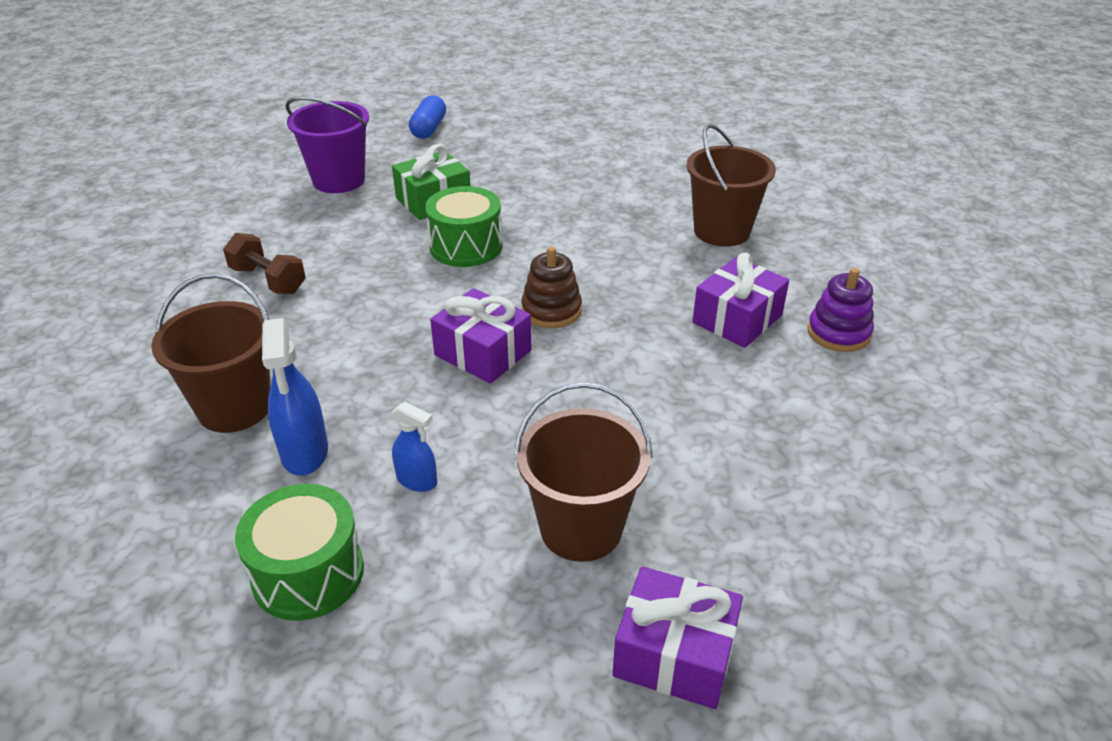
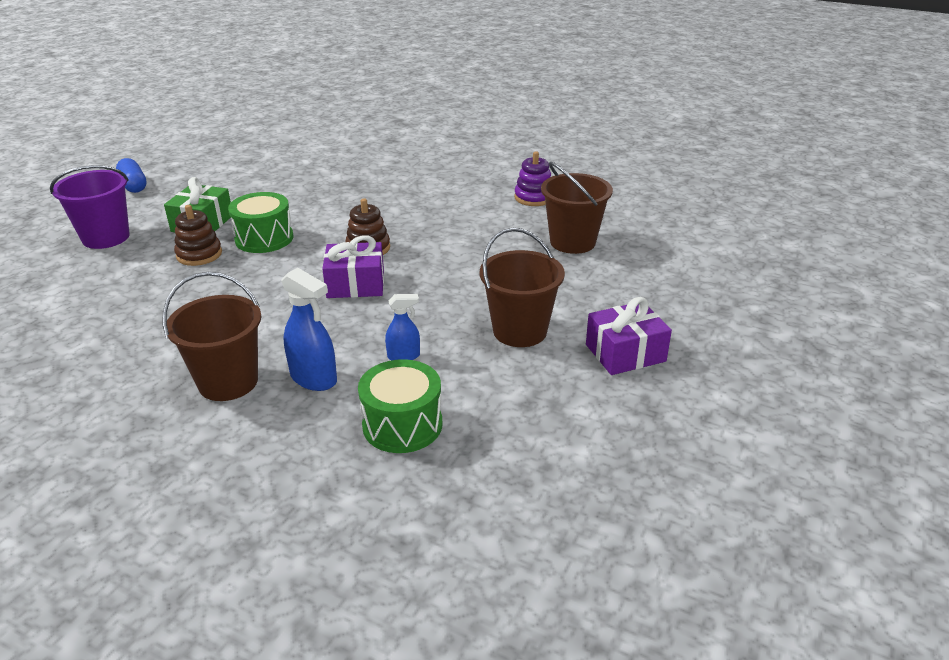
camera: 40 degrees left, 5 degrees down
(268, 280) = (141, 311): brown dumbbell -> none
(388, 238) = (199, 254): none -> brown stacking toy
(721, 231) = (414, 175): brown bucket -> brown bucket (572, 242)
(737, 319) = (477, 211): purple gift -> none

